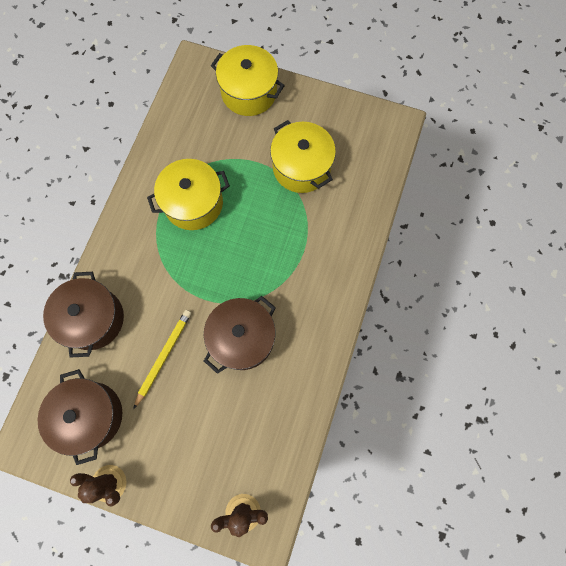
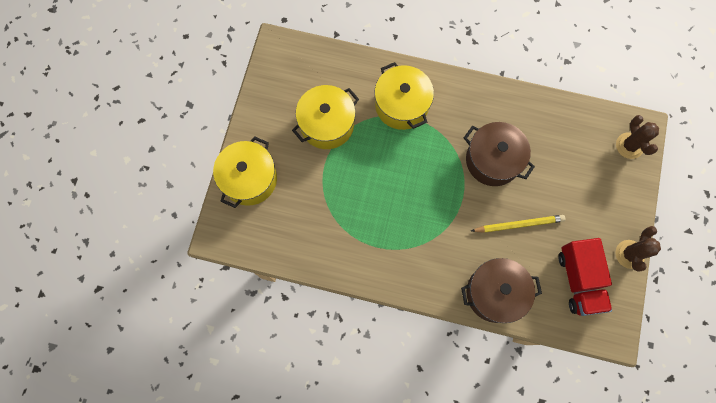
camera: 95 degrees left, 0 degrees up
(90, 415) = (579, 280): brown pot -> red truck
(163, 356) = (519, 224): yellow pencil -> yellow pencil turned 150 degrees clockwise
(193, 203) = (372, 217): yellow pot -> yellow pot (402, 105)

